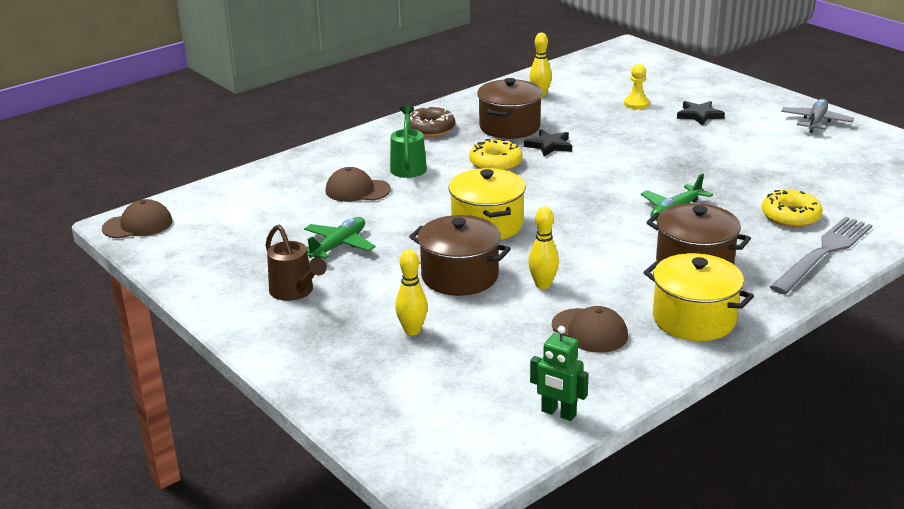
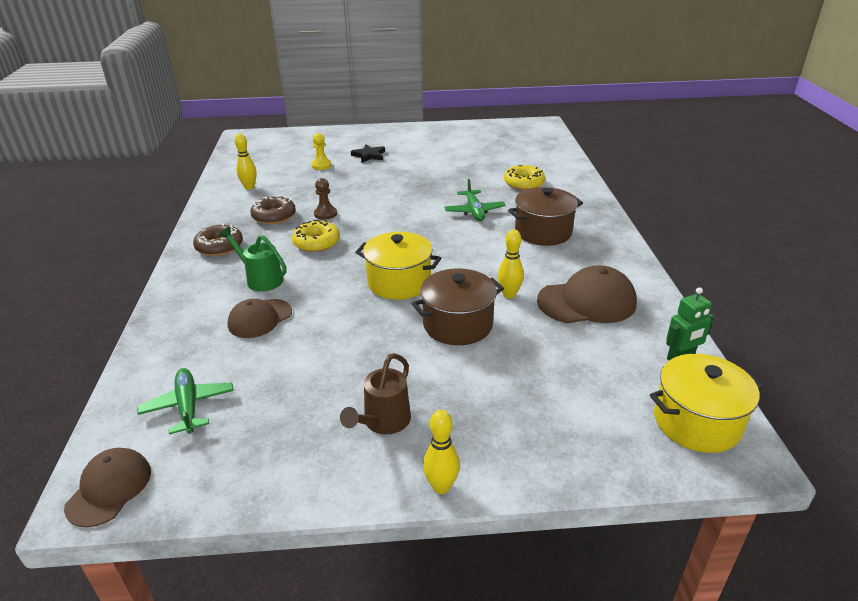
camera: 55 degrees left, 5 degrees up
(295, 292) = (383, 422): brown watering can -> brown watering can turned 120 degrees clockwise
(338, 246) = (337, 365): green plane -> green plane (188, 406)
(412, 331) = (513, 380): yellow bowling pin -> yellow bowling pin (441, 487)
(509, 127) = (274, 216): brown pot -> brown donut
(549, 145) = (325, 214): black star -> brown pawn
(589, 331) = (587, 302): brown cap -> brown cap, size x1.53
(694, 319) = (607, 260): yellow pot -> yellow pot (696, 422)
(816, 122) = (430, 133): grey plane -> none
(823, 253) = (574, 192): grey fork -> none

